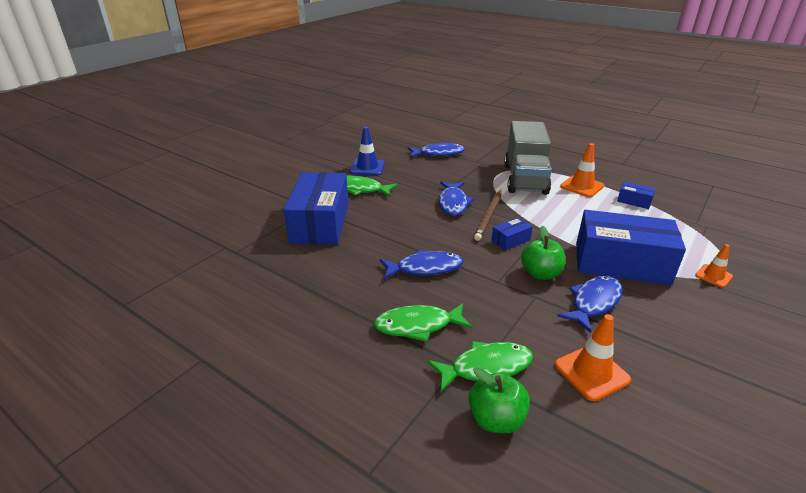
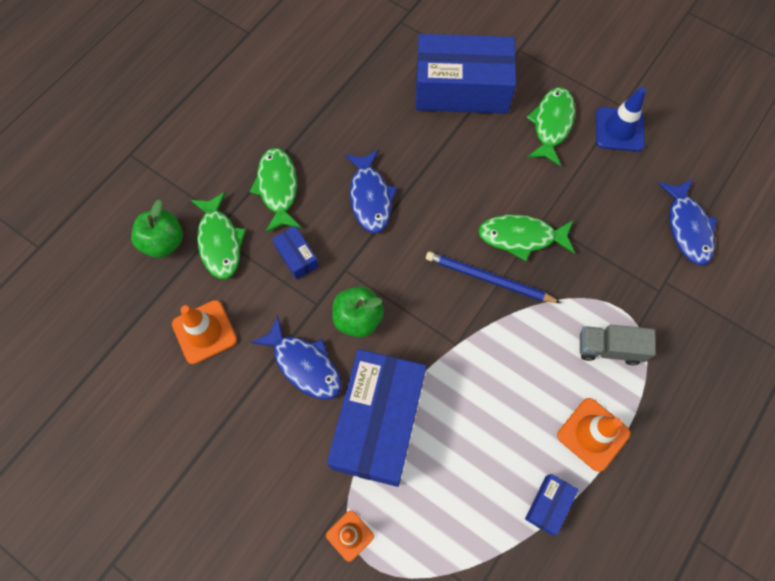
camera: 90 degrees right, 35 degrees up
(453, 203) = (521, 237): blue fish -> green fish
(489, 216) = (489, 279): brown pencil -> blue pencil
(510, 240) = (429, 297): blue box -> blue box (297, 256)
(525, 179) = (609, 348): grey truck -> grey truck, size x0.49

